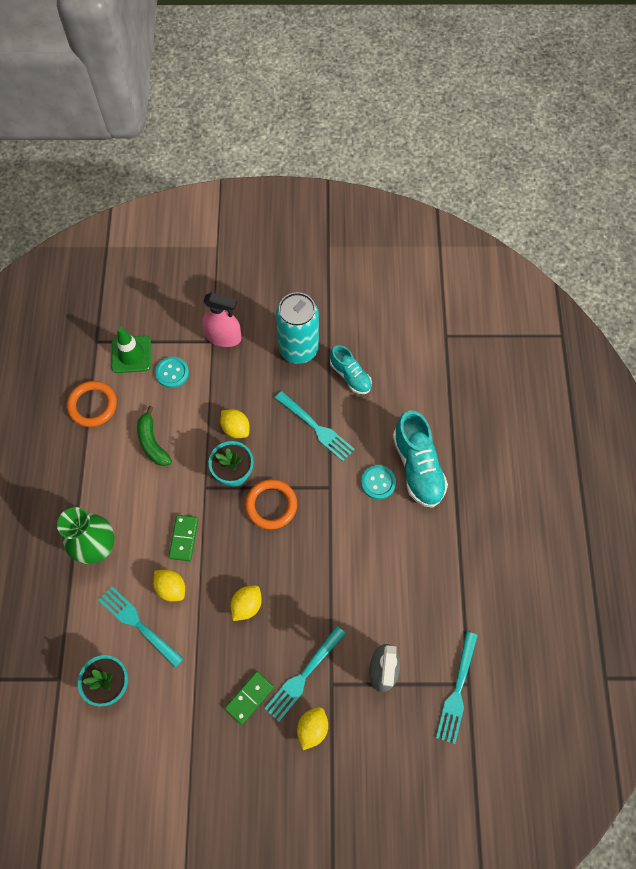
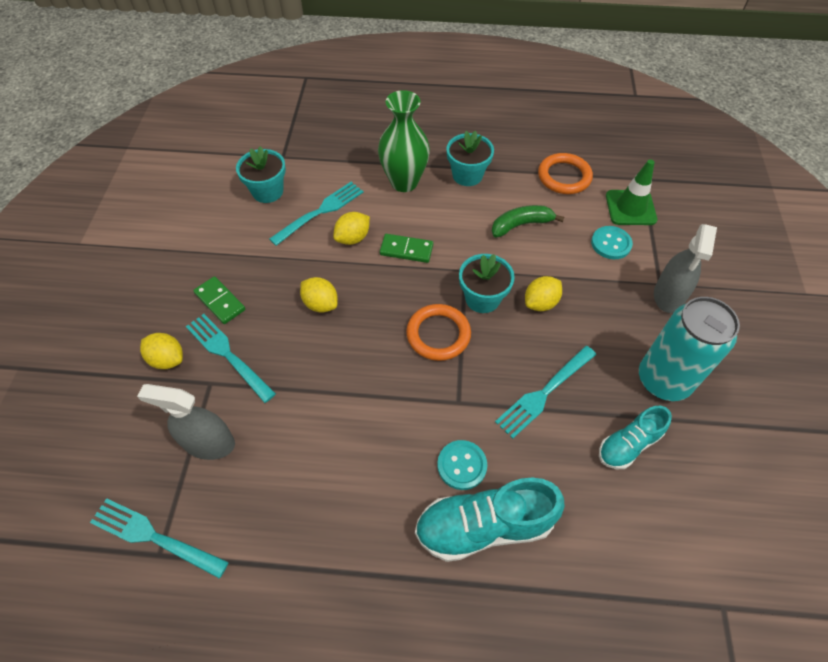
camera: 95 degrees right, 10 degrees down
(89, 490) = (467, 175): none -> turquoise flower pot
(223, 337) = (668, 295): pink spray bottle -> grey spray bottle

